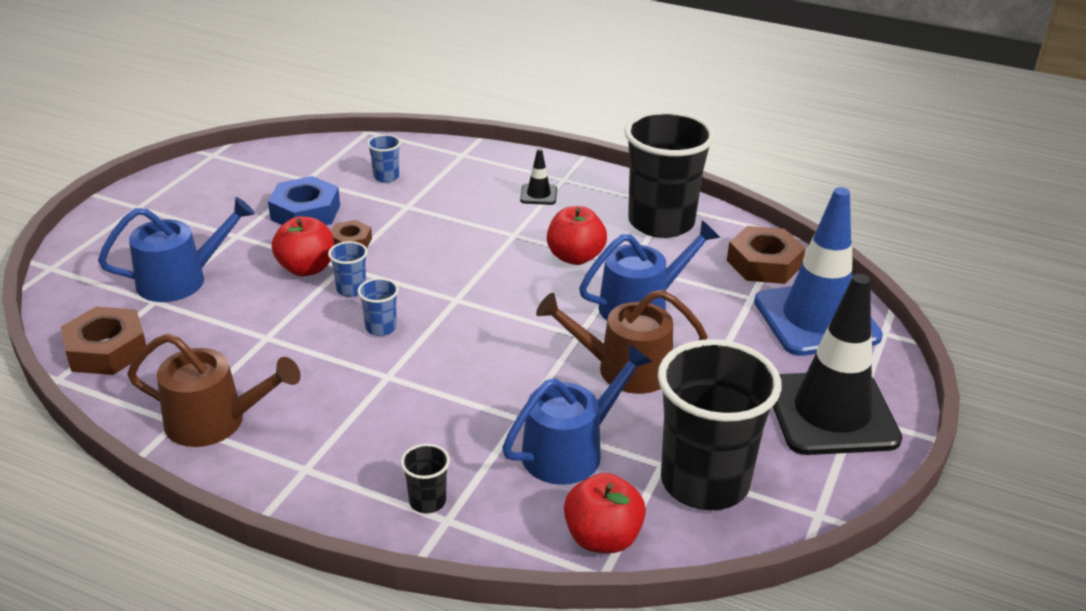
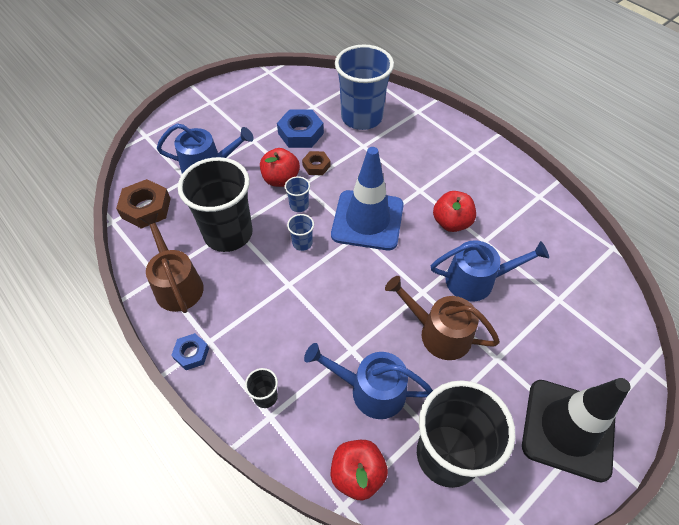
camera: 25 degrees right, 20 degrees up
(214, 421) = (177, 284): brown watering can -> brown watering can turned 150 degrees counterclockwise
(286, 489) = (191, 353): none -> blue nut
(386, 177) = (361, 117): blue cup -> blue cup, size x2.47
(538, 195) = (452, 160): black traffic cone -> none
(570, 451) = (371, 390): blue watering can -> blue watering can turned 150 degrees counterclockwise
(661, 222) = (525, 210): black cup -> black cup (228, 233)
(764, 263) = (583, 271): brown nut -> none
(816, 319) = (598, 336): blue traffic cone -> blue traffic cone (367, 220)

